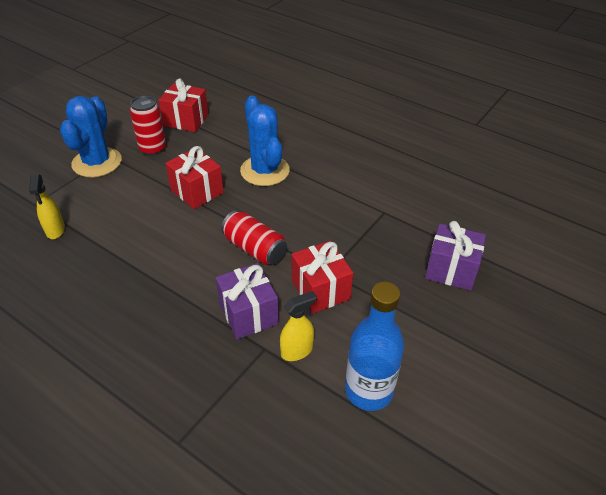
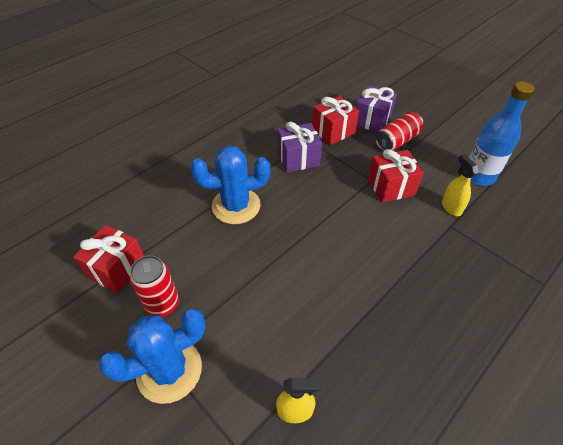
camera: 80 degrees left, 5 degrees up
(97, 162) = (169, 370): blue cactus -> blue cactus turned 45 degrees counterclockwise
(197, 191) = (254, 262): red gift -> red gift (333, 131)
(248, 314) = (417, 233): purple gift -> purple gift (298, 159)
(255, 249) = (343, 222): red can -> red can (397, 141)

